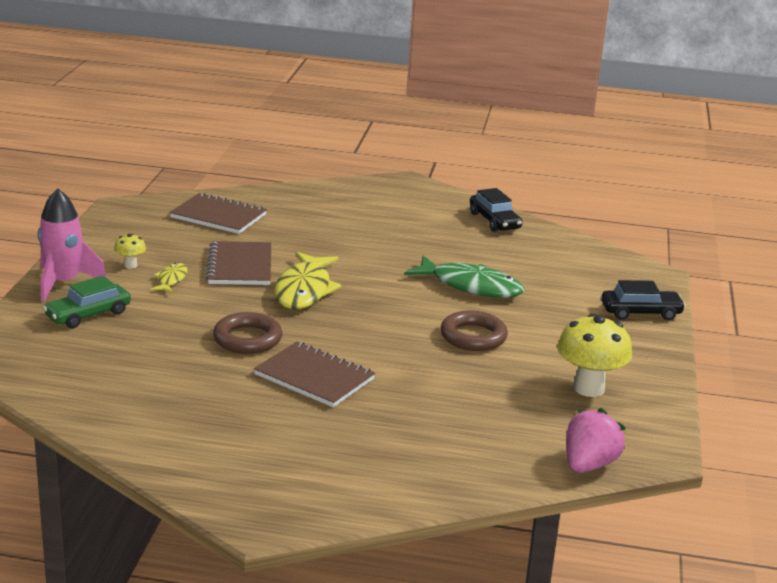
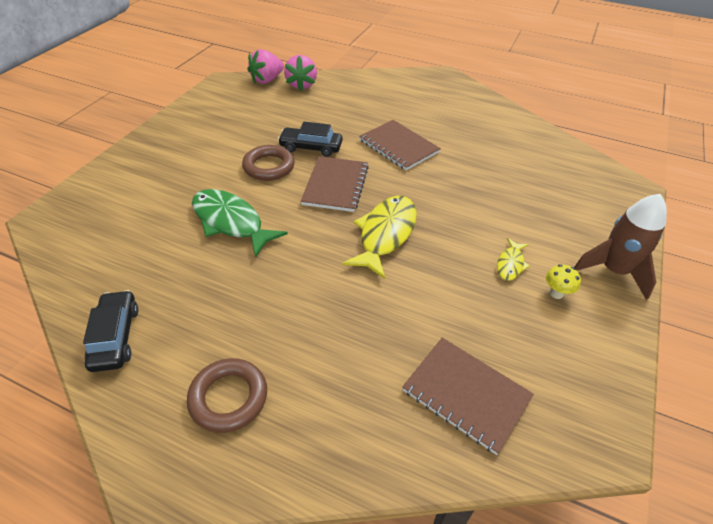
camera: 165 degrees left, 20 degrees up
(63, 283) = (614, 271): pink rocket -> brown rocket
(88, 314) = (574, 225): green car -> none
(240, 266) = (443, 279): brown notebook -> brown notebook (335, 185)
(247, 339) = (441, 184): brown ring -> brown ring (228, 398)
(521, 462) = (301, 85): none -> pink strawberry
(589, 388) = (224, 119): yellow mushroom -> none
(641, 312) = (114, 175): black car -> black car (311, 147)

